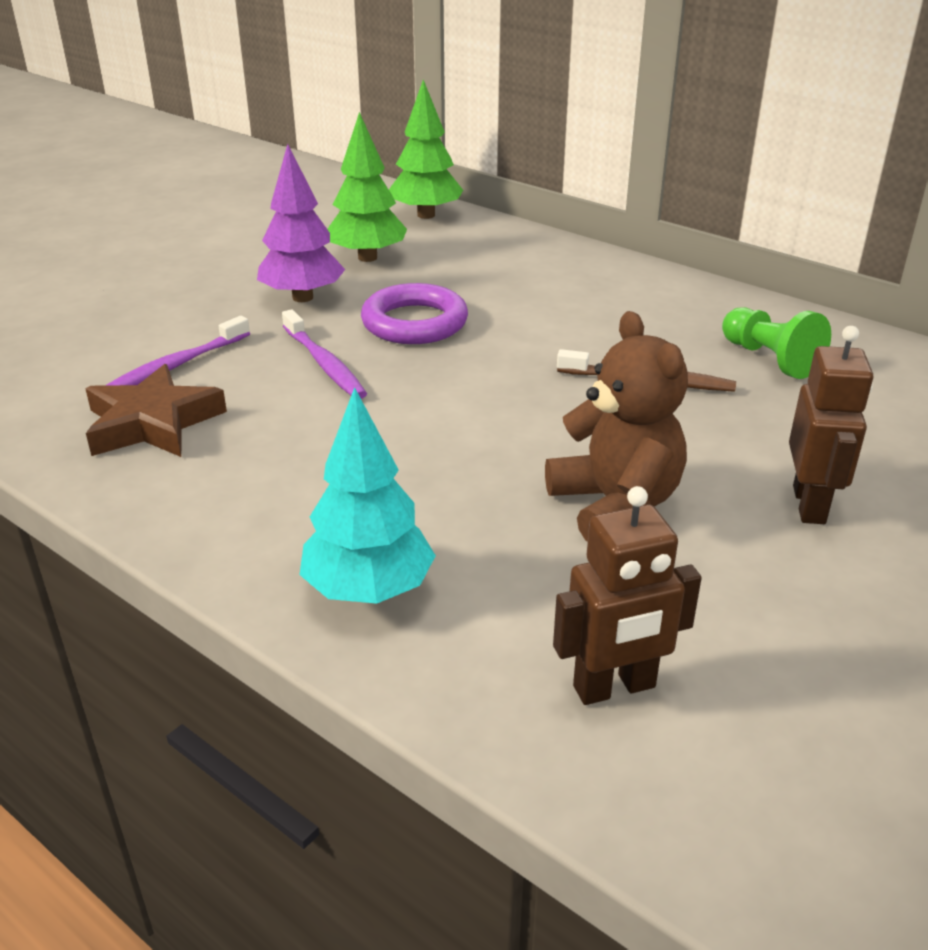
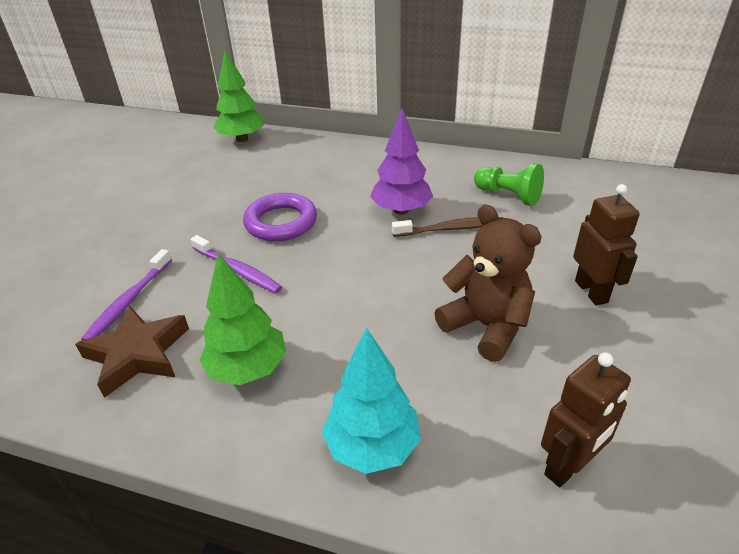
camera: 20 degrees left, 5 degrees up
(303, 297) = (193, 221): purple tree -> purple tree (401, 210)
(367, 257) = (221, 179): green tree -> green tree (248, 369)

